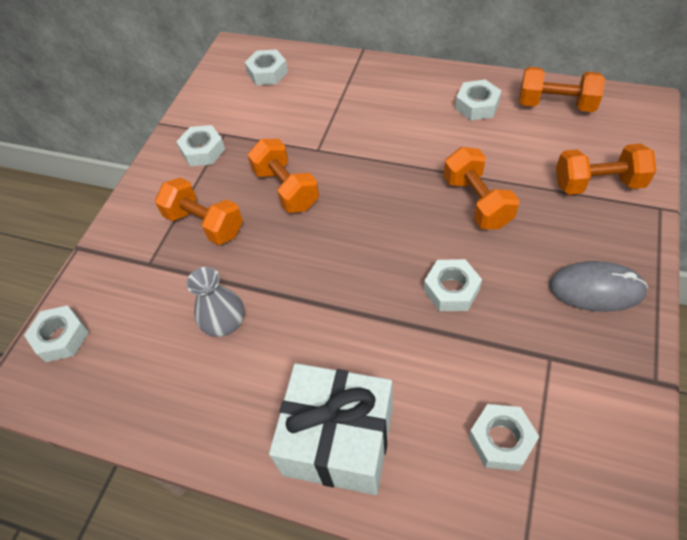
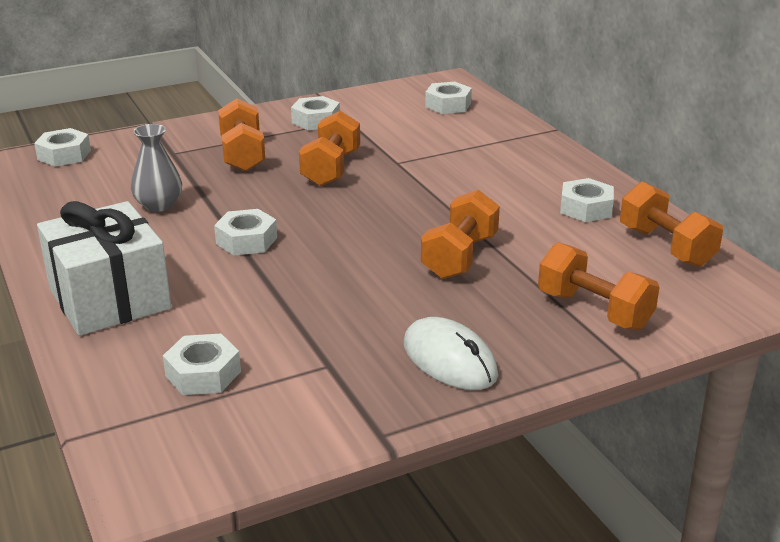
camera: 40 degrees right, 25 degrees down
(451, 290) = (334, 286): white nut -> white nut (246, 240)
(596, 289) = (449, 359): grey mouse -> white mouse

